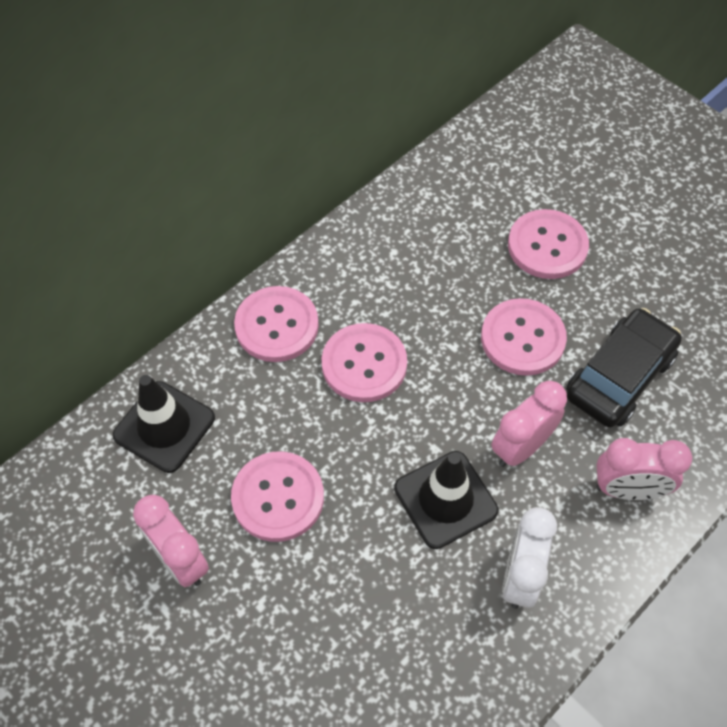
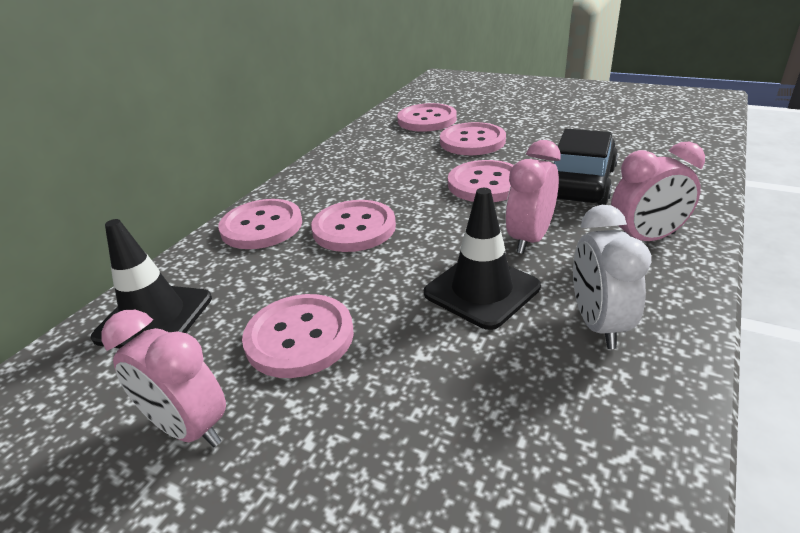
camera: 15 degrees left, 25 degrees down
(515, 173) = (427, 120): none -> pink button

